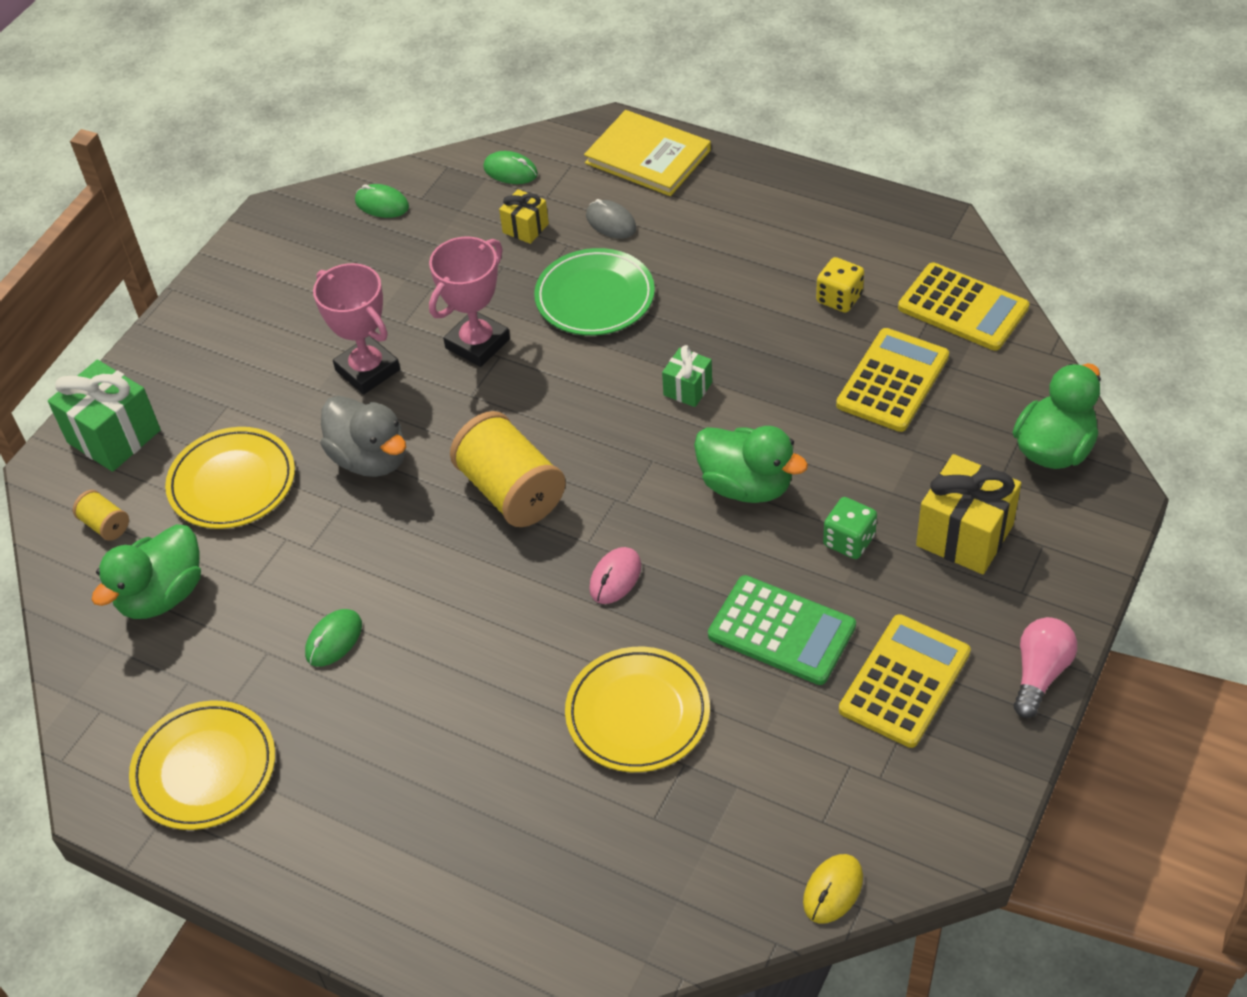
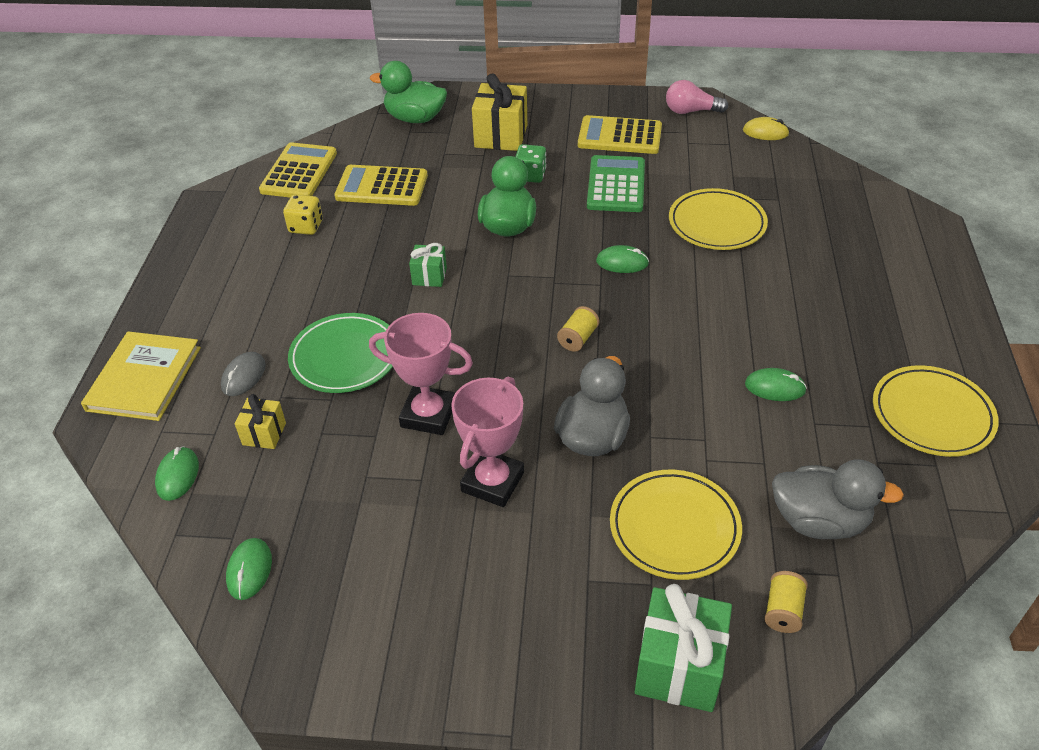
camera: 115 degrees left, 5 degrees down
(162, 595) = (819, 521): green duck -> grey duck
(511, 491) = (578, 338): yellow spool -> yellow spool, size x0.47
(615, 578) = (622, 262): pink mouse -> green mouse
(1039, 674) = (583, 97): pink light bulb -> pink light bulb (691, 111)

